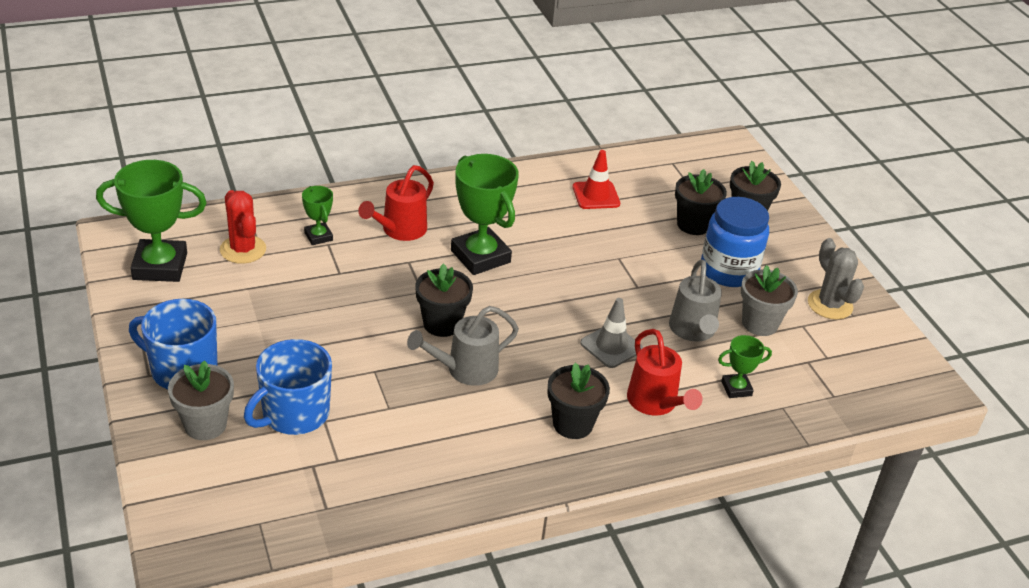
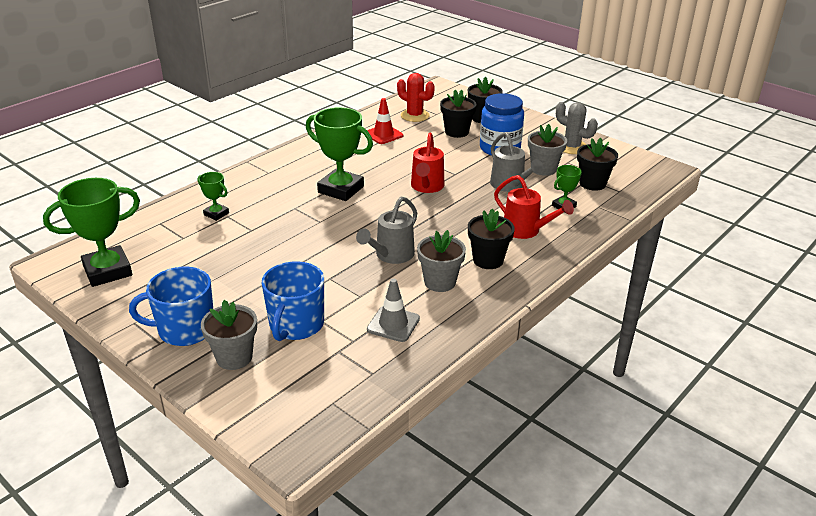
camera: 25 degrees left, 5 degrees down
(243, 249) = (165, 239): red cactus -> red cactus (415, 116)
(399, 230) = (272, 192): red watering can -> red watering can (426, 187)
(442, 324) = (351, 235): black flower pot -> black flower pot (592, 183)
(491, 429) = (440, 282): none -> grey flower pot
(611, 346) = (470, 210): grey traffic cone -> grey traffic cone (393, 324)

